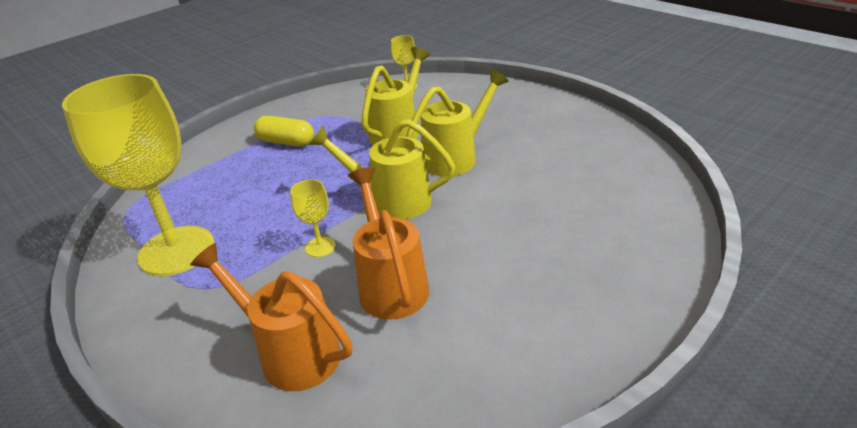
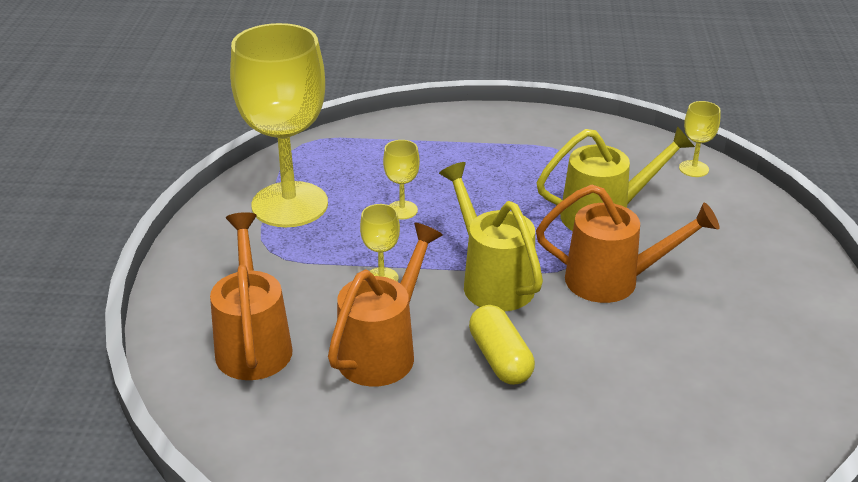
camera: 45 degrees right, 0 degrees up
(270, 202) = (402, 210): none -> yellow goblet
(286, 142) = (493, 159): yellow capsule -> yellow capsule (500, 359)
(455, 157) = (612, 281): yellow watering can -> orange watering can

